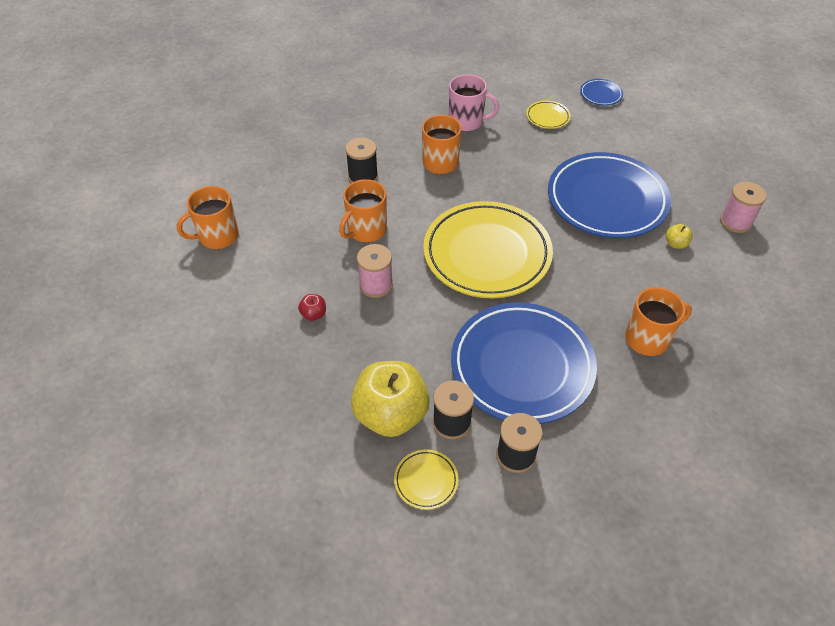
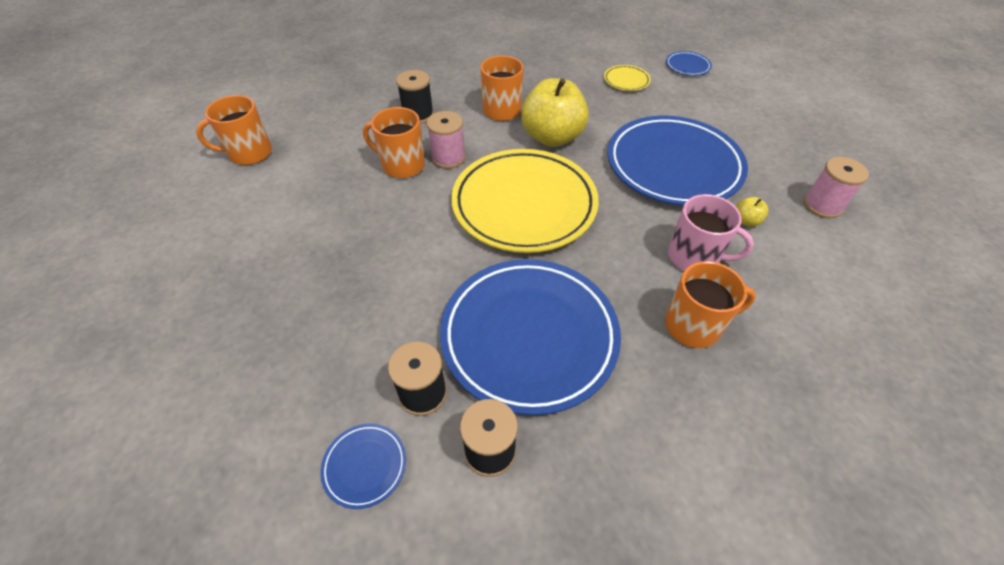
camera: 10 degrees right, 0 degrees up
(313, 314) = (312, 243): red apple -> none
(366, 230) = (402, 165): orange mug -> orange mug turned 60 degrees clockwise
(376, 285) = (391, 221): pink spool -> pink spool (448, 158)
(391, 414) = (353, 371): yellow apple -> yellow apple (552, 137)
(426, 481) = (365, 466): yellow plate -> blue plate
(467, 121) = (541, 76): pink mug -> pink mug (694, 257)

